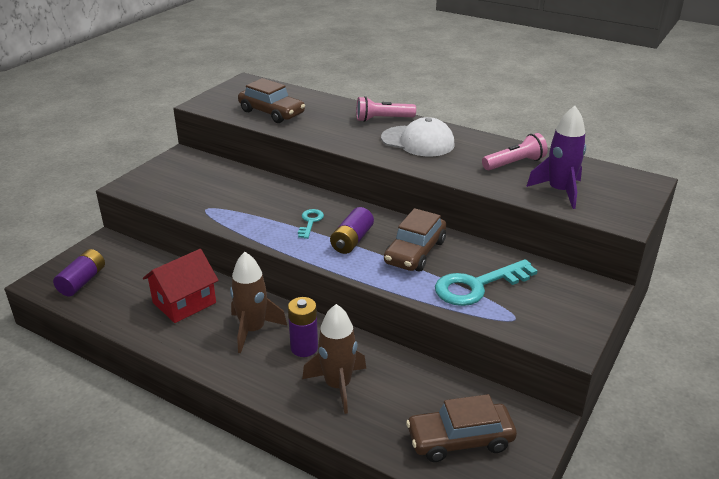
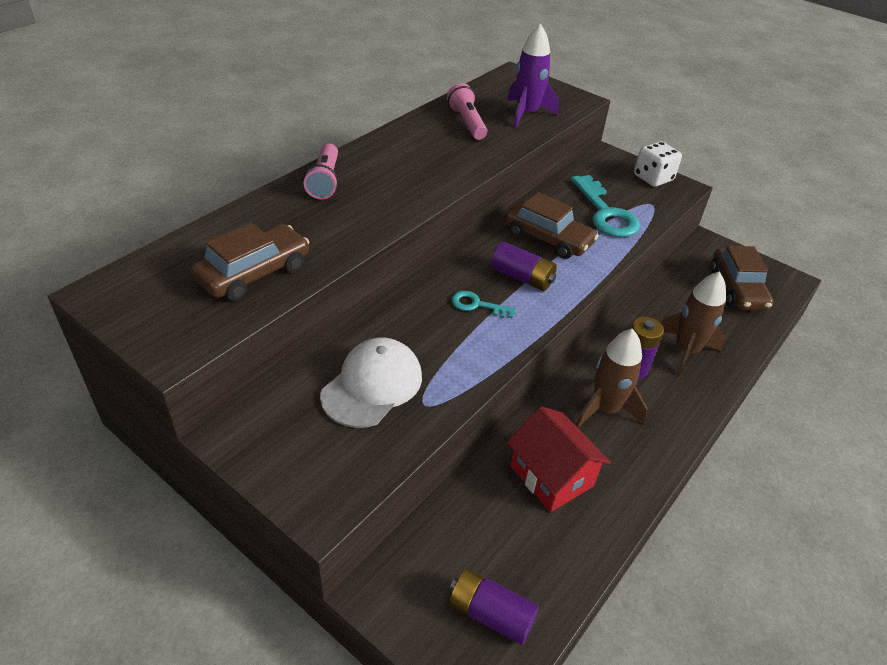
camera: 85 degrees left, 10 degrees up
(418, 141) = (398, 167): white cap -> white cap (372, 385)
(574, 322) = (653, 178): none -> white dice

